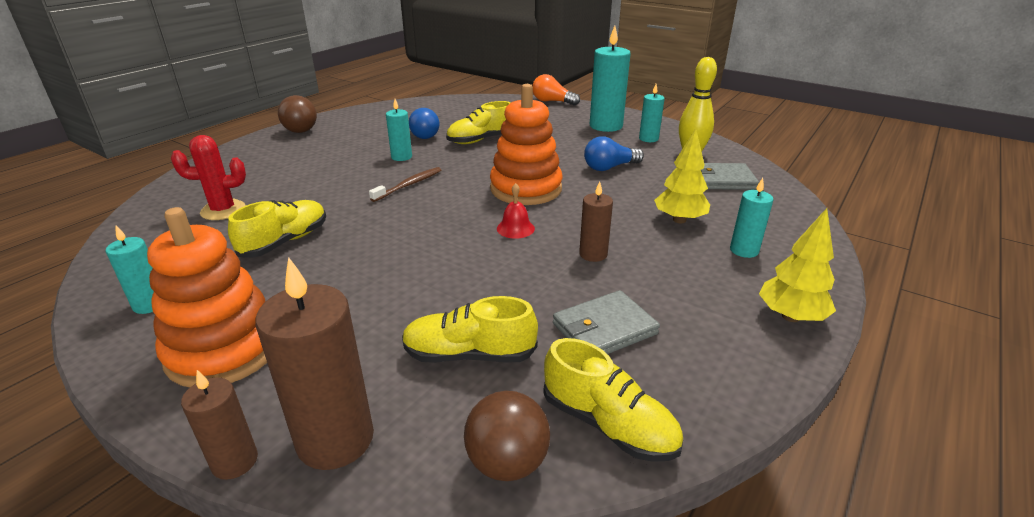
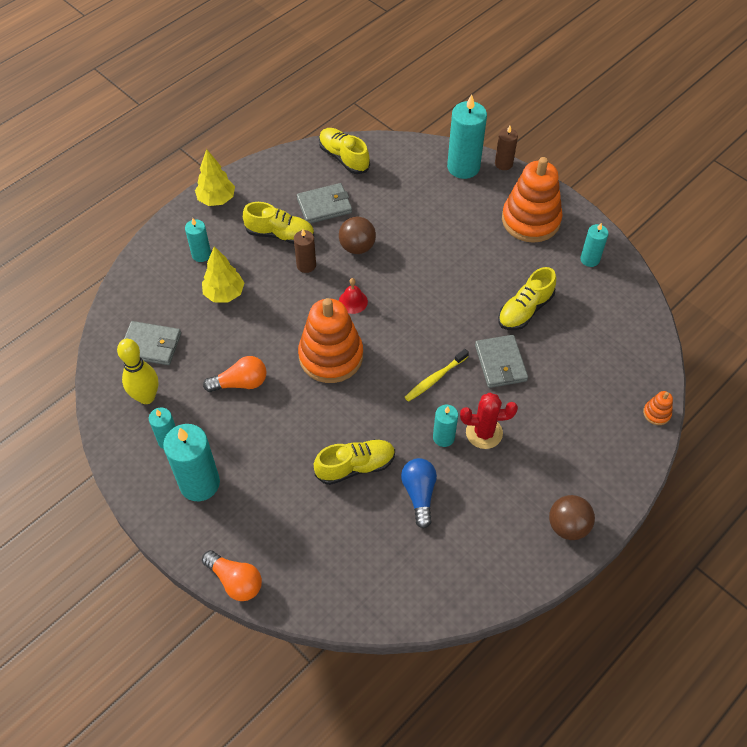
camera: 170 degrees left, 25 degrees up
(172, 184) = (656, 413): none -> orange stacking toy
(223, 210) = (589, 360): red cactus -> red cactus (484, 433)
(332, 200) = (500, 363): none -> grey wallet
(335, 439) = (463, 167): brown candle -> turquoise candle
(409, 185) = (435, 378): brown toothbrush -> yellow toothbrush
(469, 354) = (401, 200): yellow shoe -> yellow shoe (280, 234)
(507, 462) = (391, 149): brown ball -> brown ball (357, 247)
(609, 167) = (240, 383): blue light bulb -> orange light bulb

